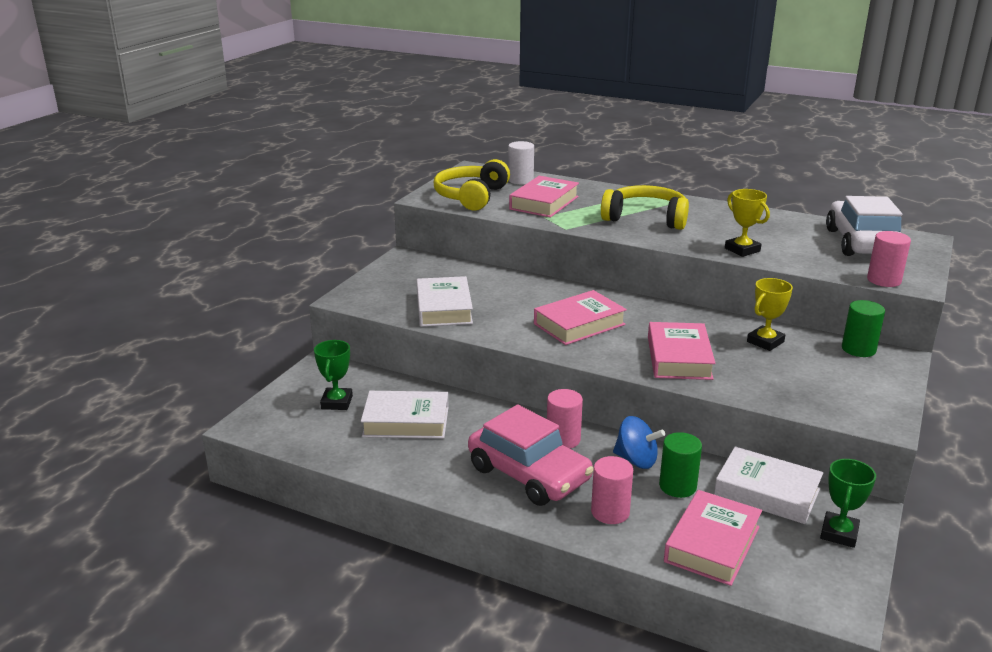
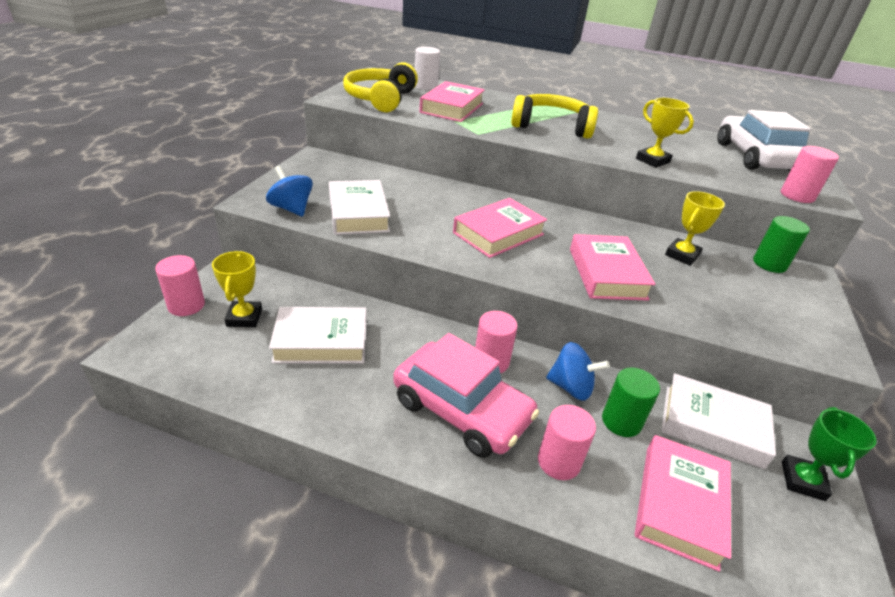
camera: 10 degrees left, 10 degrees up
(285, 392) = (186, 305): none -> pink cylinder
(337, 402) = (244, 317): green trophy -> yellow trophy
(381, 305) = (291, 209): none -> blue spinning top

